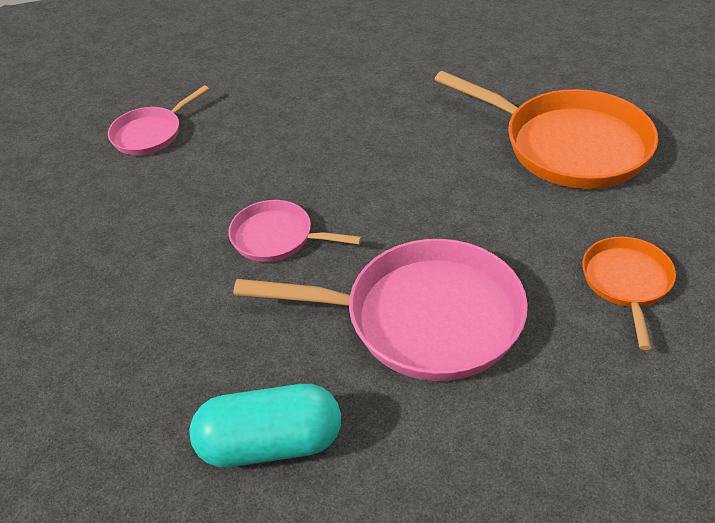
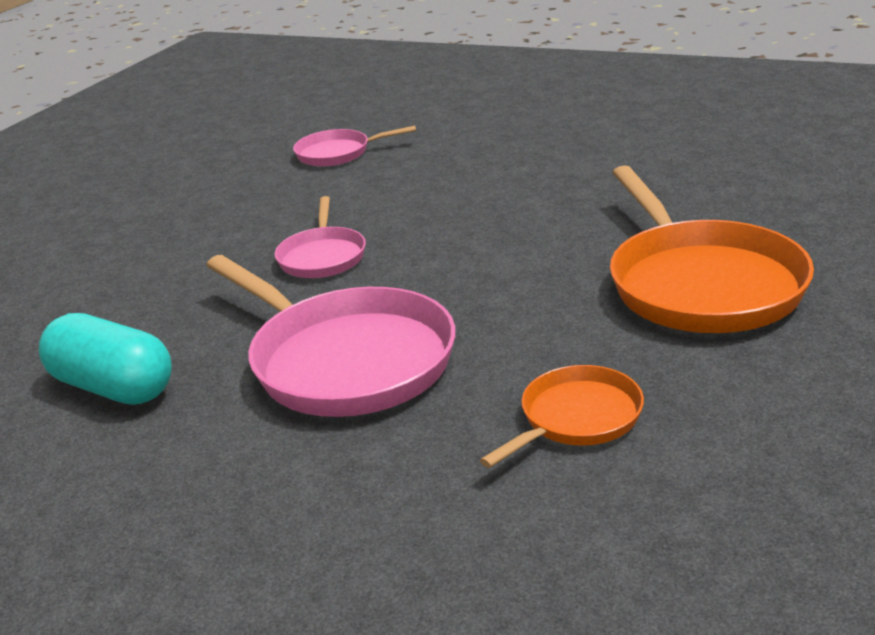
camera: 40 degrees right, 15 degrees down
(277, 237) = (322, 256): pink pan -> pink pan turned 150 degrees counterclockwise

